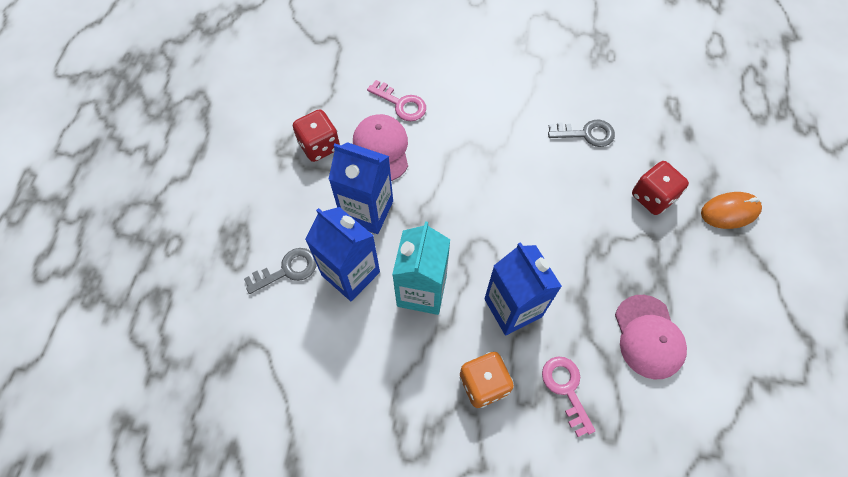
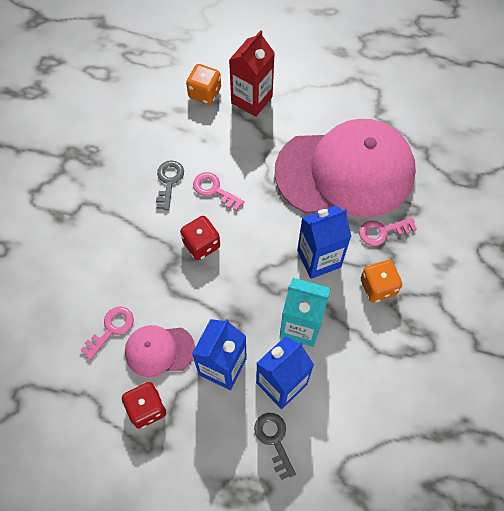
camera: 85 degrees left, 0 degrees up
(585, 181) = (214, 190): none -> pink key
(648, 336) = (345, 172): pink cap -> pink cap, size x2.25
(652, 197) = (233, 146): red dice -> red dice (201, 245)
(722, 157) = (205, 93): none -> orange dice
(729, 212) = (251, 100): orange mouse -> red carton

